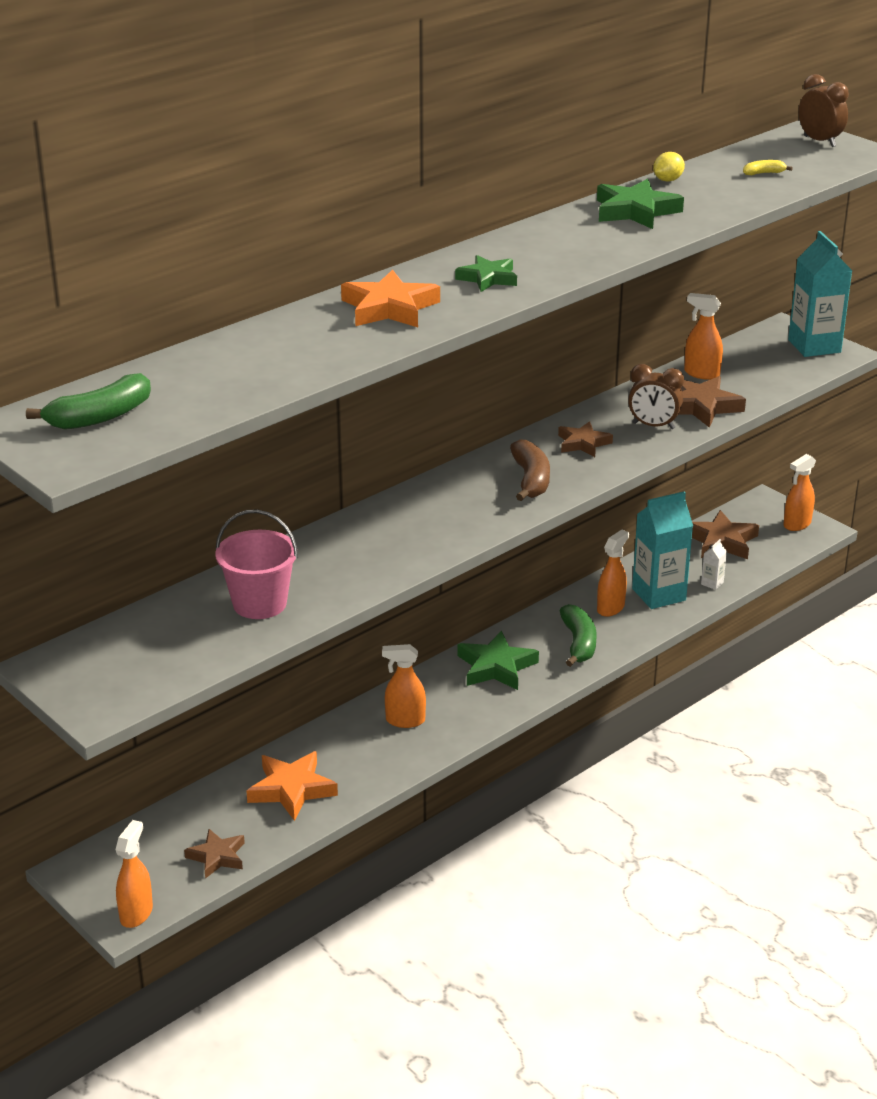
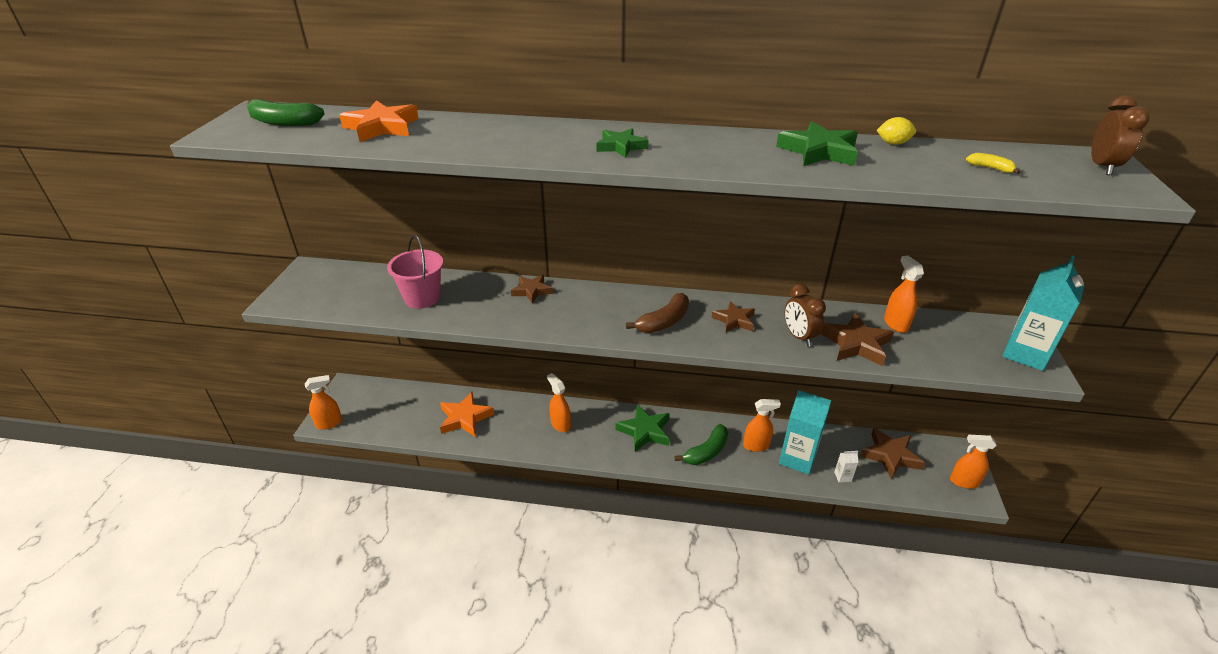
camera: 50 degrees right, 5 degrees up
(217, 857) = (391, 424): brown star -> brown star (532, 291)
(389, 308) = (529, 137): orange star -> orange star (381, 127)

